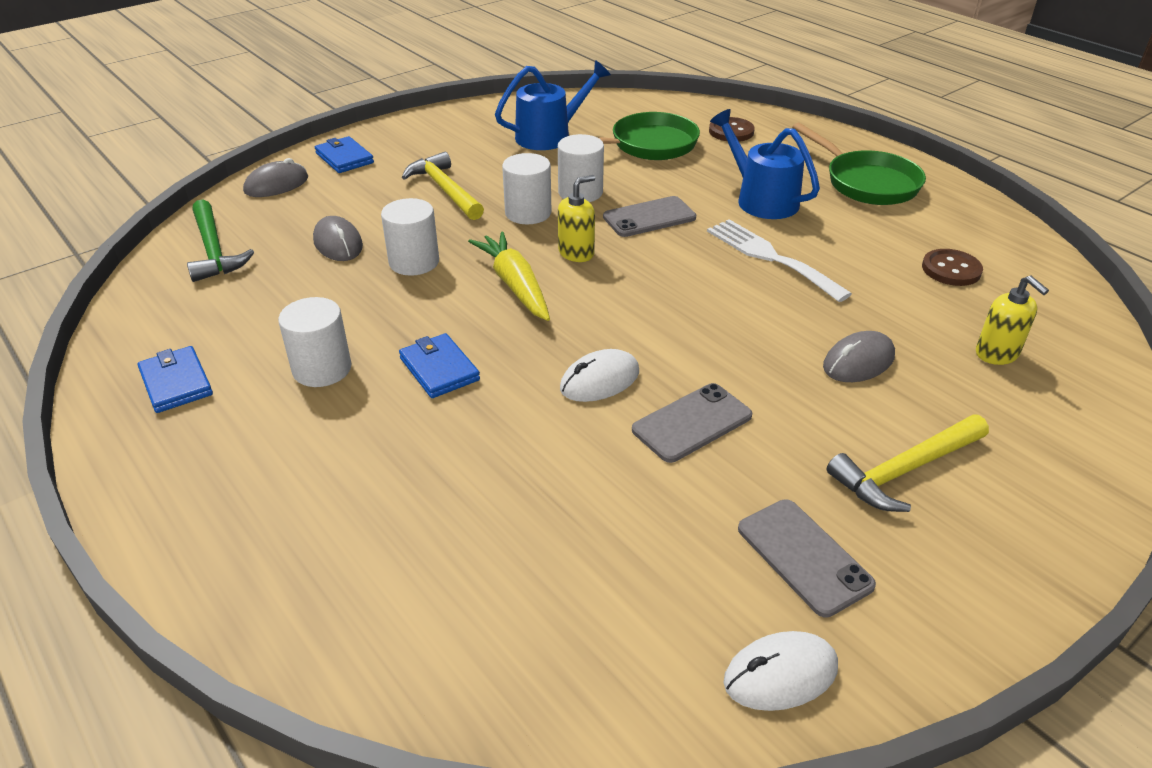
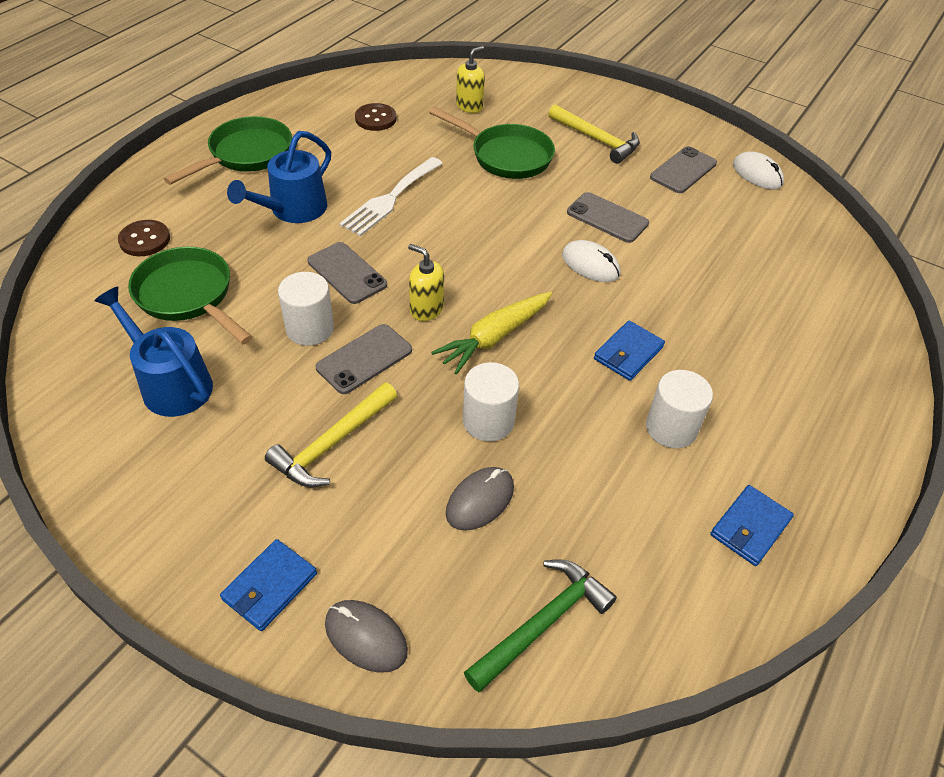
camera: 110 degrees left, 10 degrees up
(528, 213) = (364, 359): white cylinder -> grey phone
(858, 362) = (506, 156): grey mouse -> green pan

